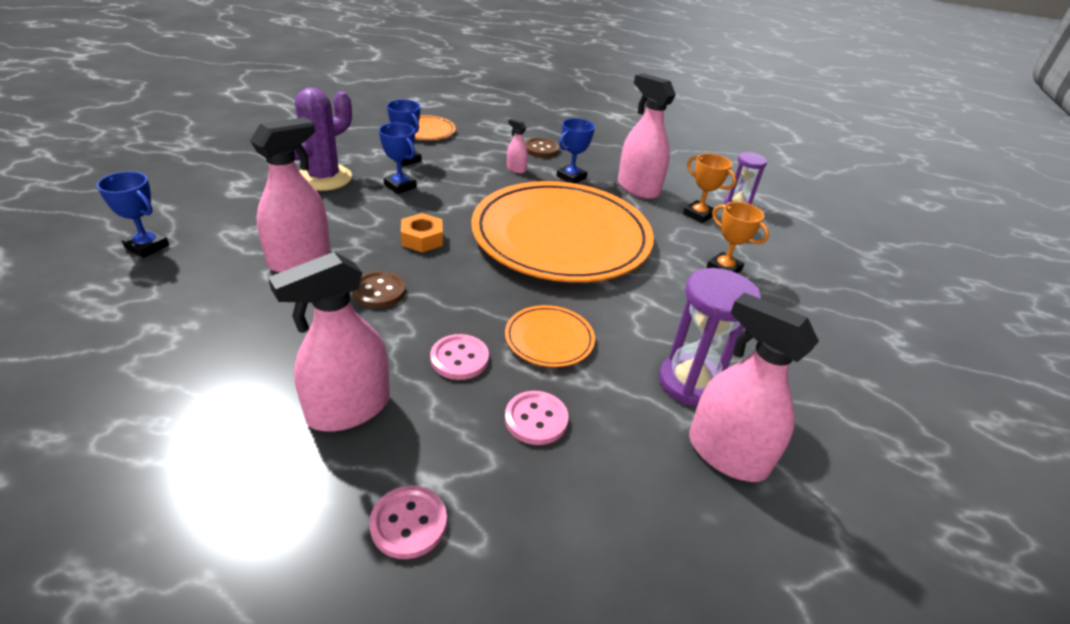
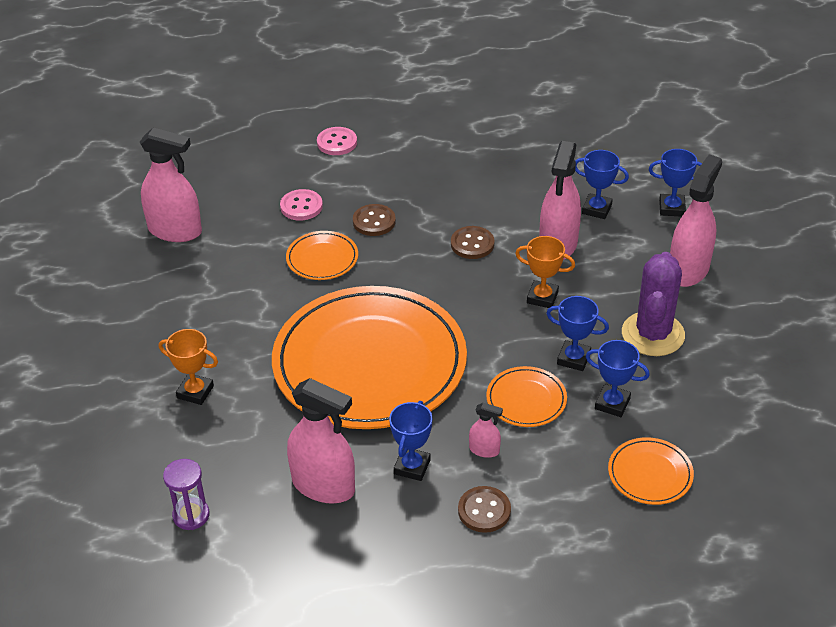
camera: 160 degrees right, 5 degrees up
(214, 274) = (596, 209): none -> blue trophy
(348, 409) = (413, 172): pink spray bottle -> pink spray bottle (688, 270)
(422, 239) = (488, 304): orange nut -> none
(459, 358) = (374, 221): pink button -> brown button
(461, 179) = (526, 399): none -> orange plate
(690, 383) = (207, 266): purple hourglass -> none
(698, 215) = (236, 468): orange trophy -> orange trophy (542, 297)

